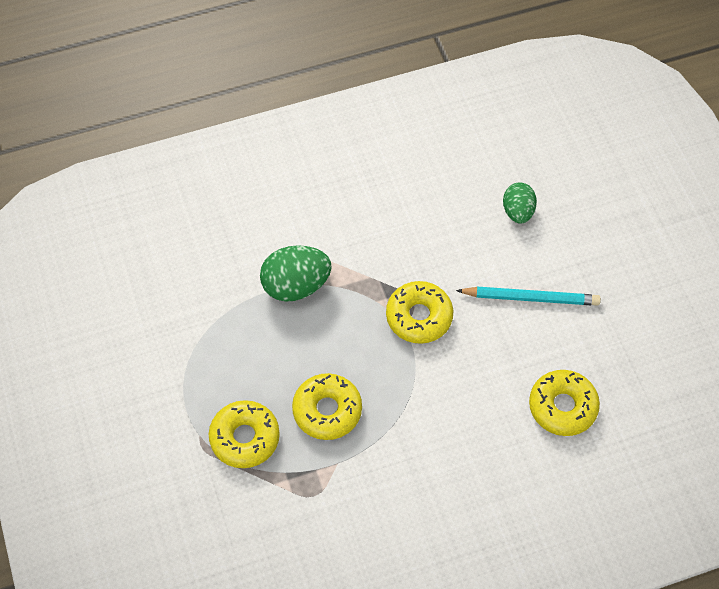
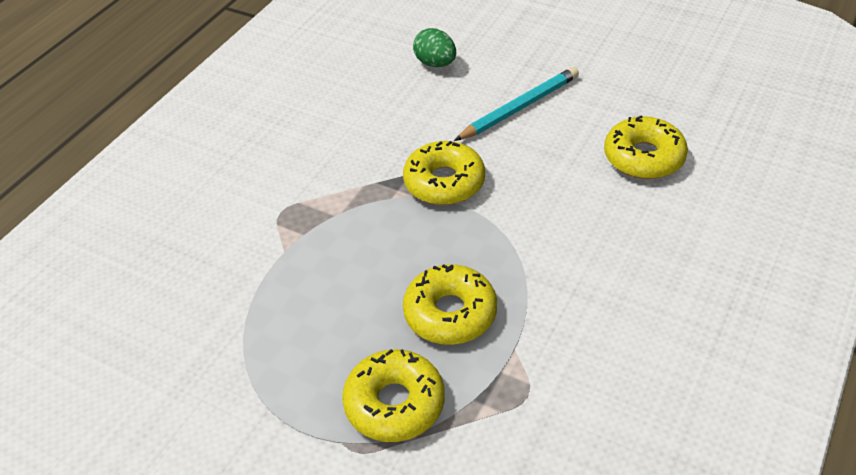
camera: 40 degrees left, 15 degrees down
(296, 285) = (298, 239): green egg -> none

